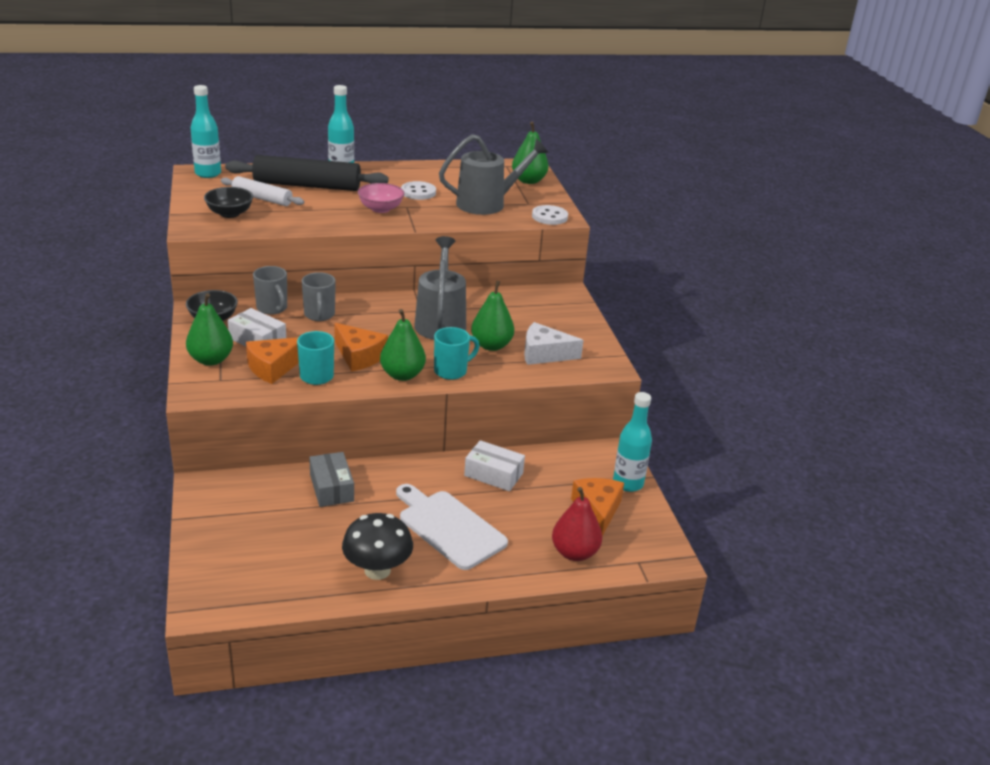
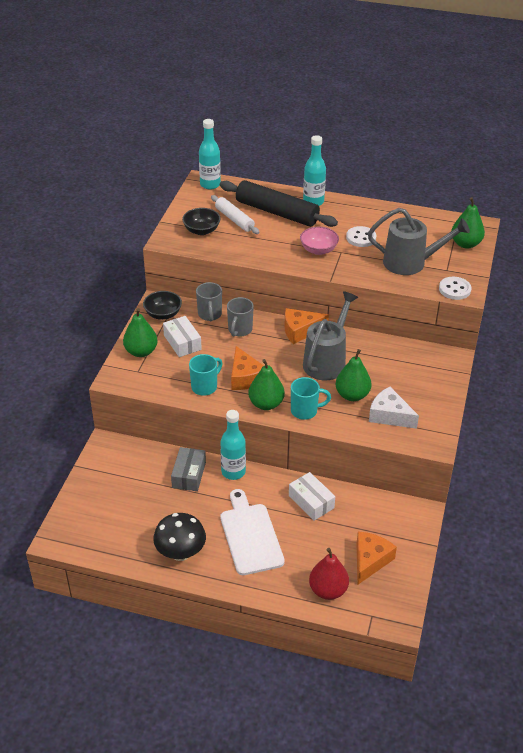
camera: 30 degrees right, 10 degrees up
(273, 367) = (179, 370): orange cheese -> orange cheese (300, 331)
(628, 483) = (411, 545): turquoise bottle -> turquoise bottle (233, 472)

